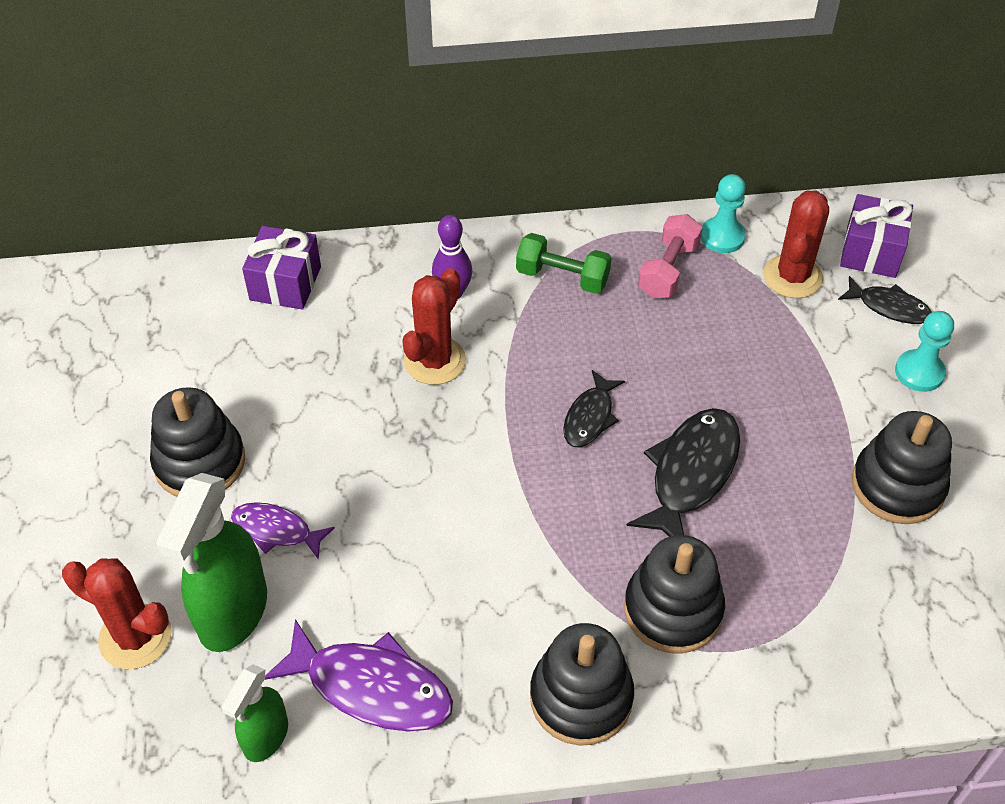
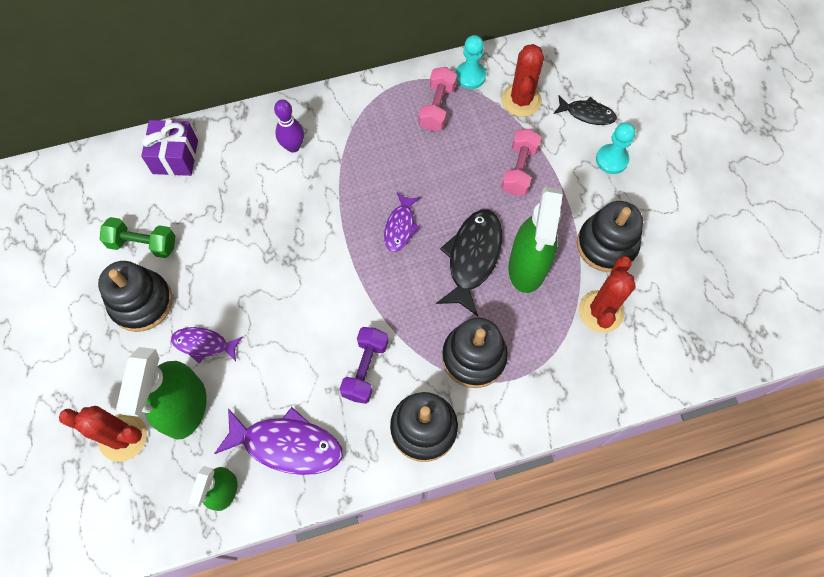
camera: 10 degrees left, 15 degrees up
(435, 361) = (289, 201): red cactus -> red cactus (601, 311)
(506, 601) = (365, 369): none -> purple dumbbell
(562, 277) = (366, 123): green dumbbell -> green dumbbell (143, 244)
(590, 417) = (400, 227): black fish -> purple fish
(772, 498) = (527, 267): none -> green spray bottle
(777, 366) = (519, 170): none -> pink dumbbell
(871, 252) = (570, 73): purple gift -> none

